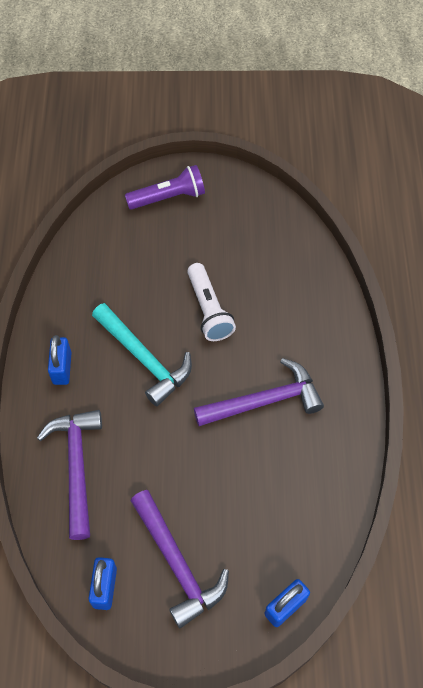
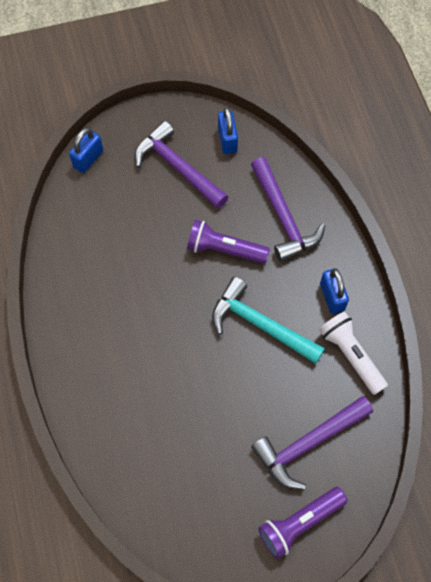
camera: 165 degrees right, 5 degrees up
(154, 445) = (224, 250): none -> purple flashlight
(208, 309) = (214, 392): white flashlight -> white flashlight (351, 356)
(264, 401) = (138, 312): purple hammer -> purple hammer (308, 443)

